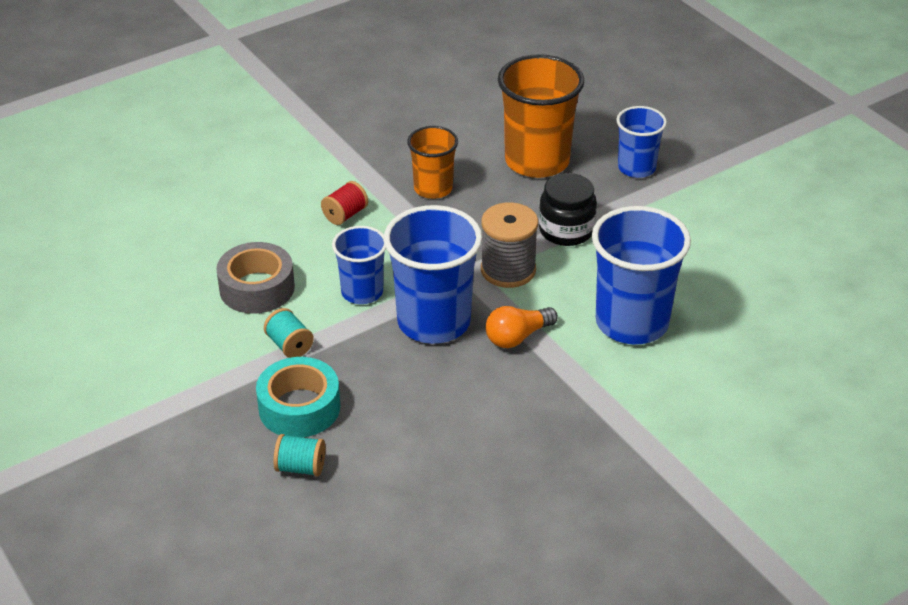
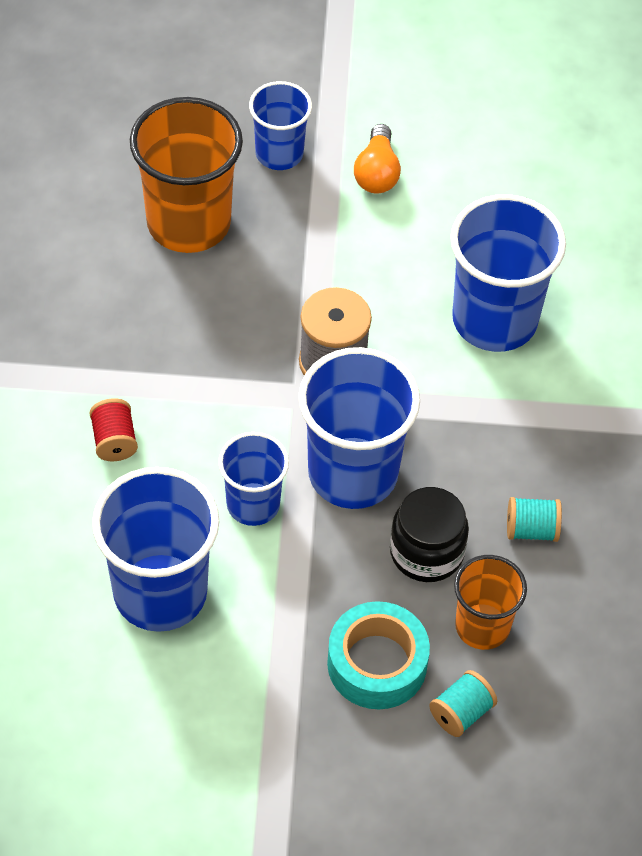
camera: 55 degrees left, 15 degrees up
(257, 288) = (160, 592): grey tape -> blue cup
(289, 345) = (277, 617): turquoise spool -> turquoise spool (531, 529)
(433, 188) = (146, 338): orange cup -> orange cup (482, 626)
(517, 337) = (435, 421): orange light bulb -> orange light bulb (377, 173)
(566, 230) = (318, 275): black jar -> black jar (426, 552)

